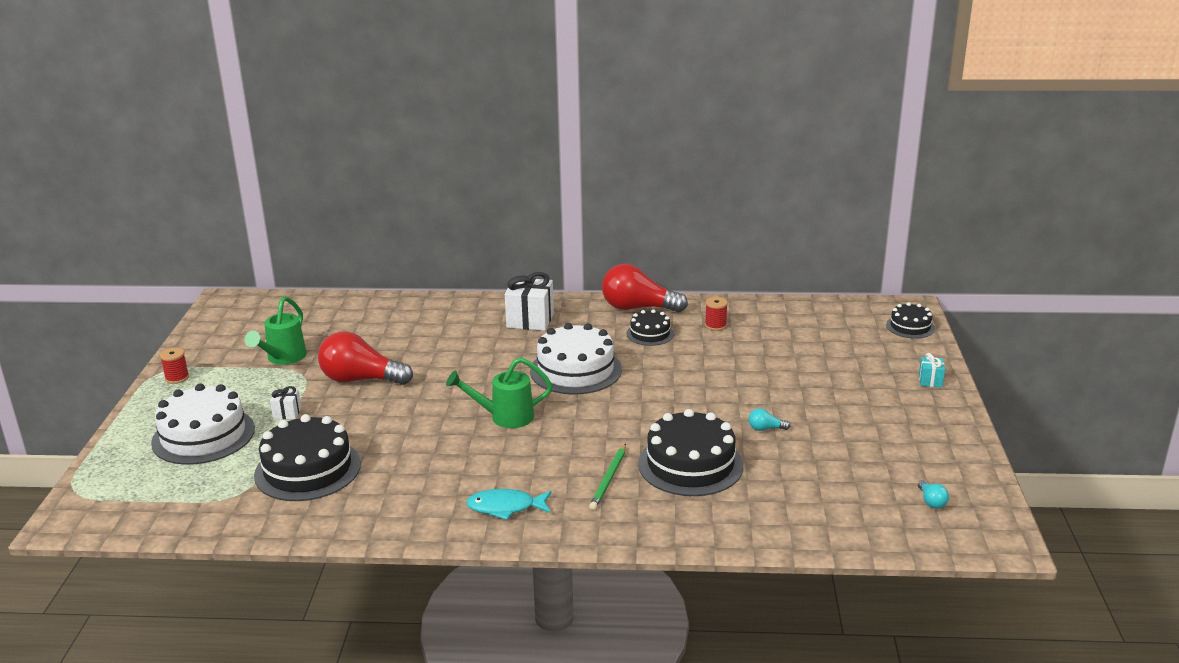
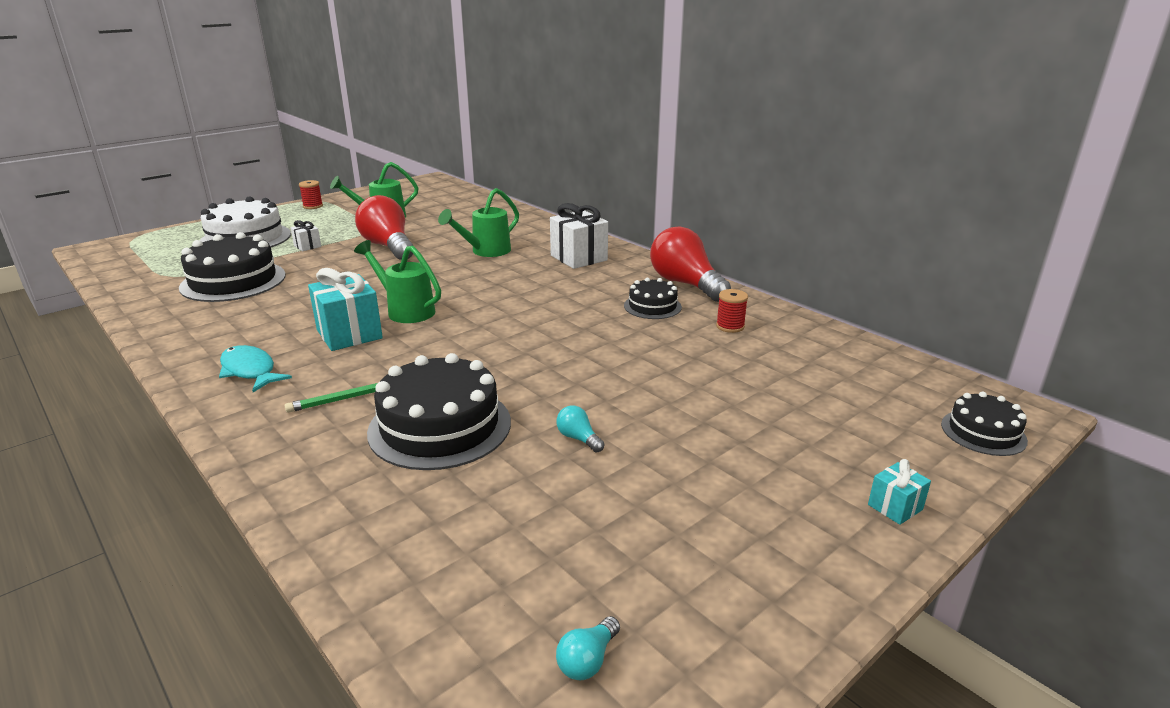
camera: 45 degrees right, 0 degrees up
(451, 347) = (485, 252): none -> green watering can
(508, 452) = (349, 334): none -> turquoise gift
(576, 370) = (531, 304): white cake -> none

